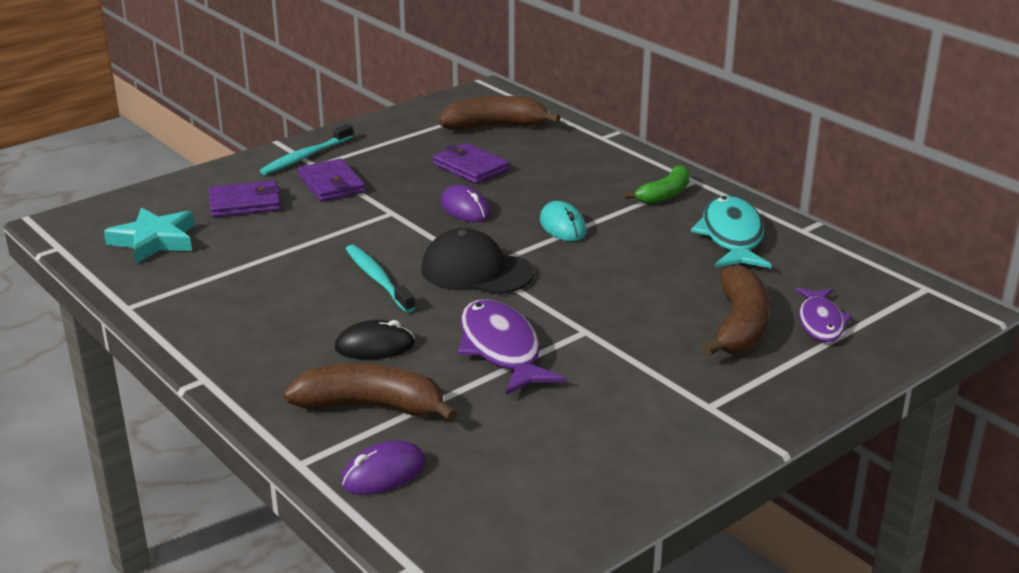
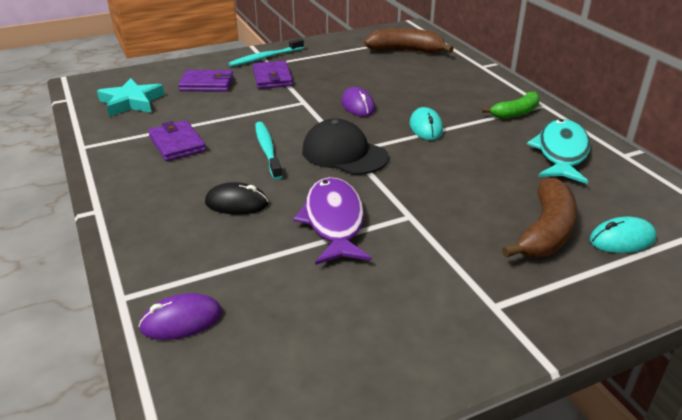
camera: 15 degrees right, 5 degrees up
(371, 407) = (206, 255): brown banana -> none
(471, 167) = (376, 77): purple wallet -> purple wallet (177, 144)
(820, 322) = (622, 239): purple fish -> turquoise mouse

